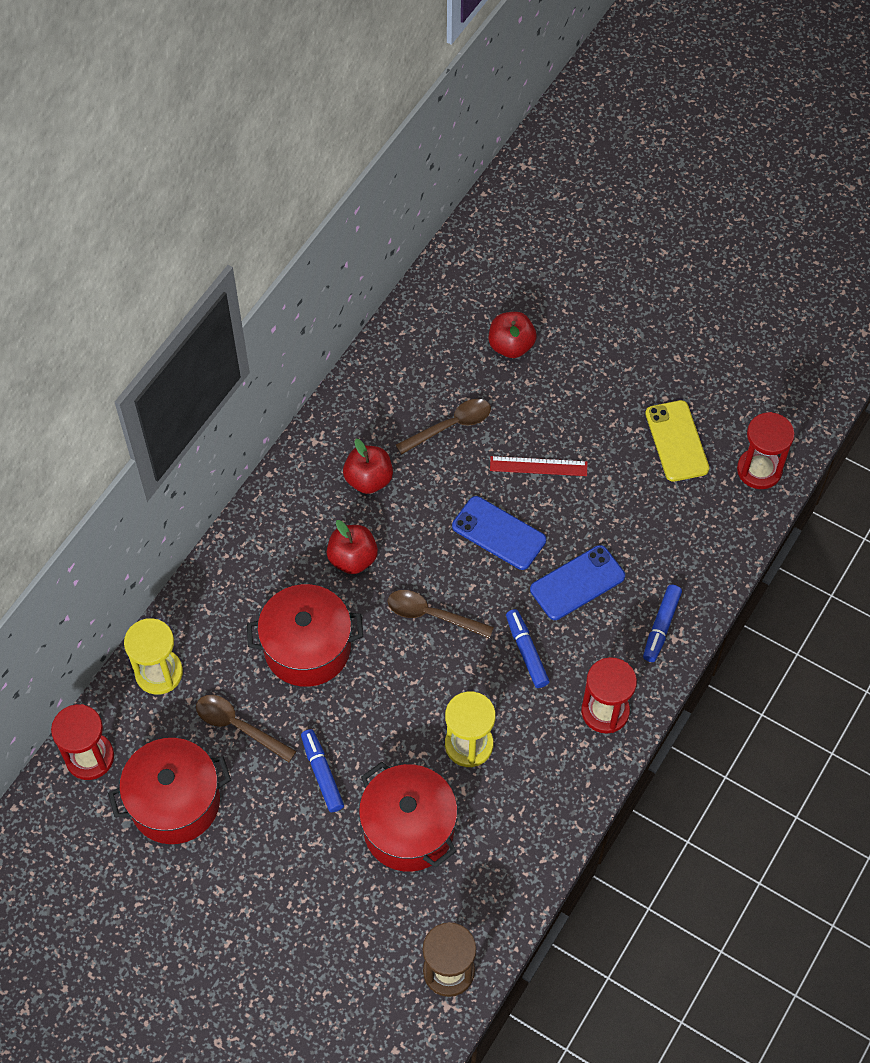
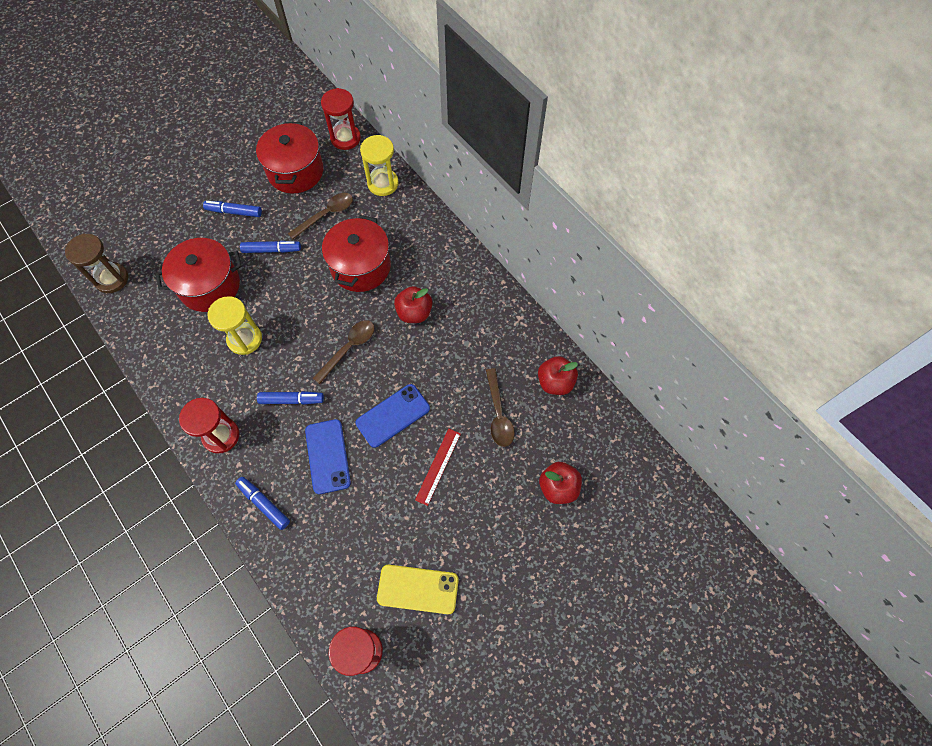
camera: 110 degrees right, 5 degrees up
(276, 855) = (234, 212): none -> blue marker
(368, 479) = (473, 342): red apple -> red apple (555, 382)

